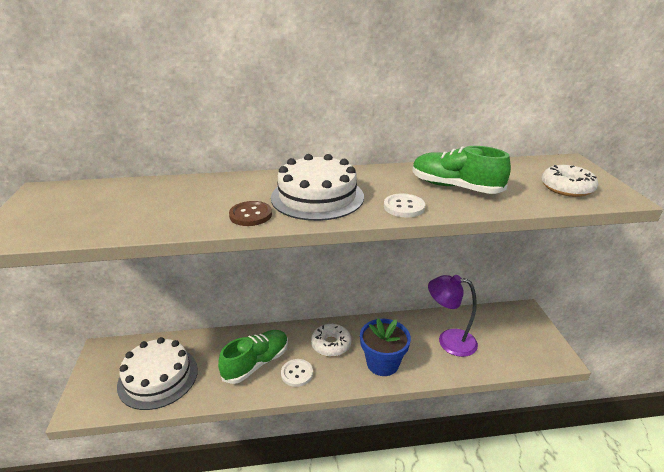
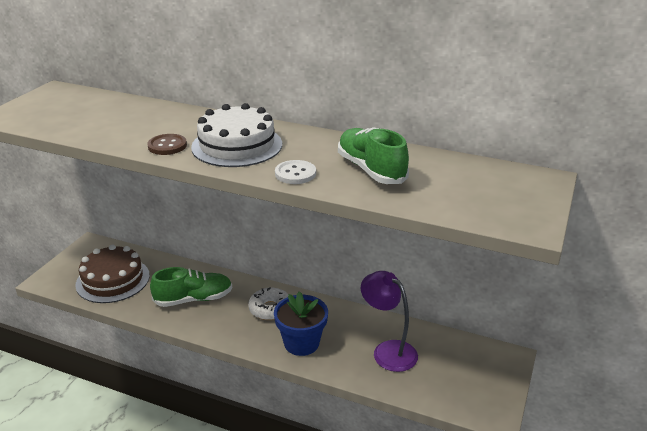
camera: 30 degrees right, 0 degrees up
(158, 377) = (113, 280): white cake -> brown cake
(297, 373) = (219, 320): white button -> none
(566, 188) = (486, 202): white donut -> none

